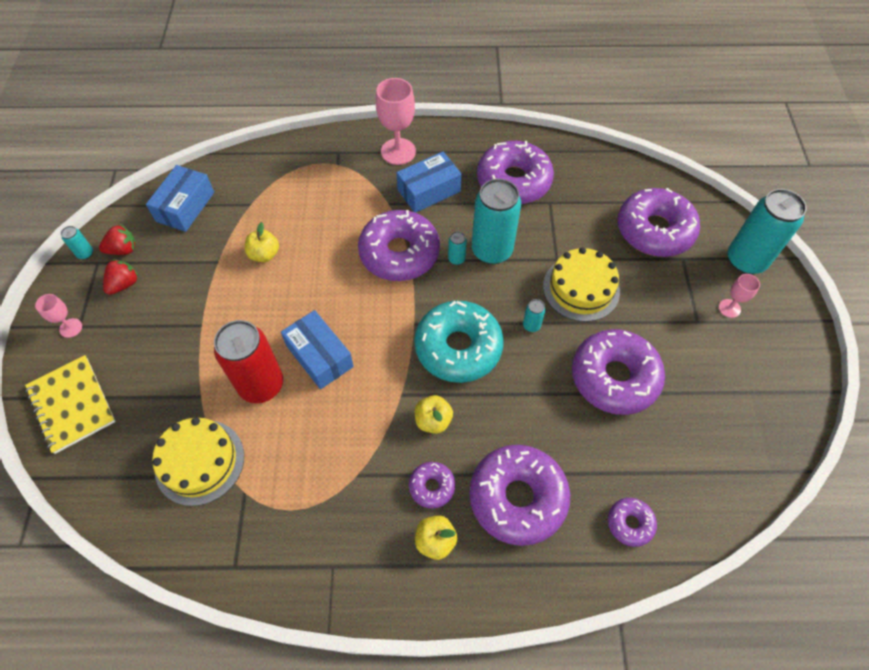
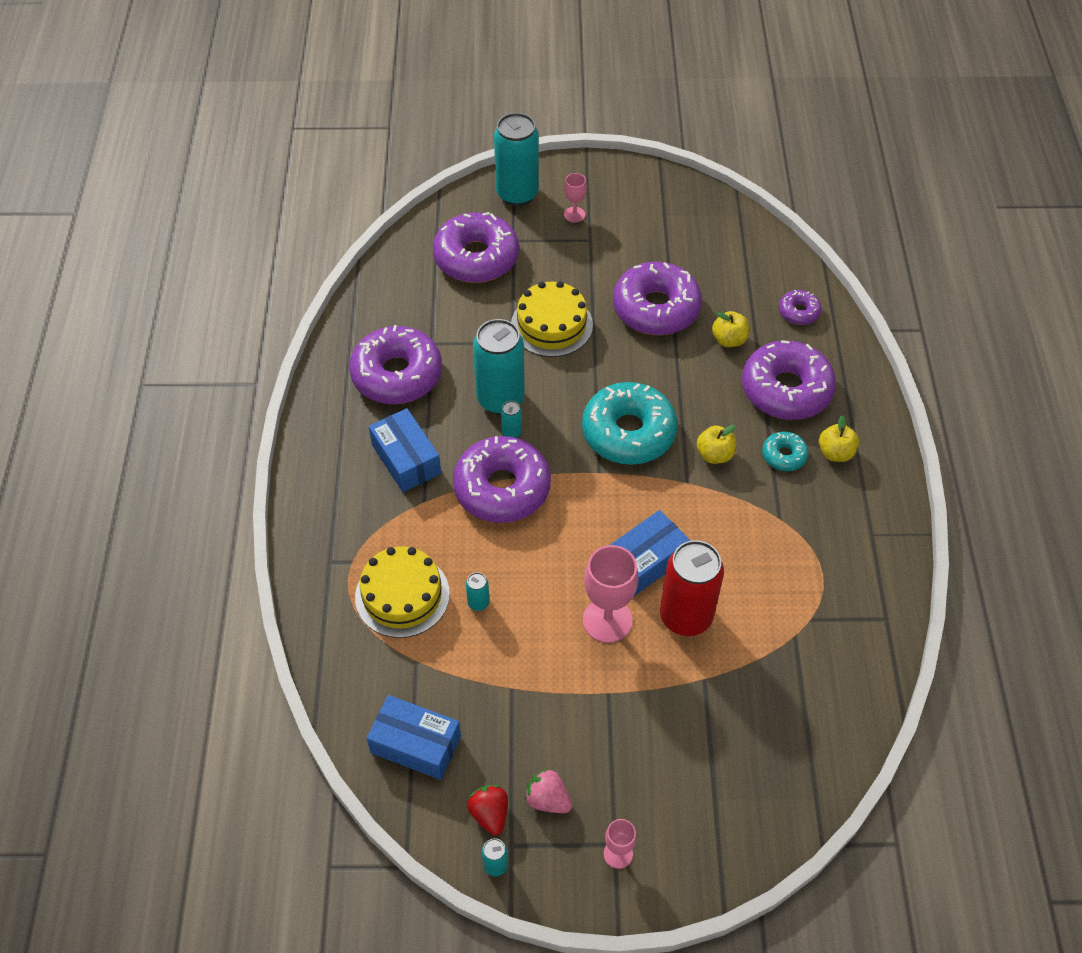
camera: 90 degrees left, 5 degrees down
(72, 405) = (727, 823): yellow notebook -> none
(124, 284) = (548, 799): red strawberry -> pink strawberry
(199, 462) = (782, 667): yellow cake -> yellow cake (402, 595)
(264, 254) = (501, 634): yellow apple -> yellow apple (729, 340)
(398, 151) = (336, 493): pink goblet -> pink goblet (607, 620)
(432, 486) = (784, 455): purple donut -> turquoise donut
(531, 325) = (599, 369): turquoise can -> turquoise can (478, 603)

